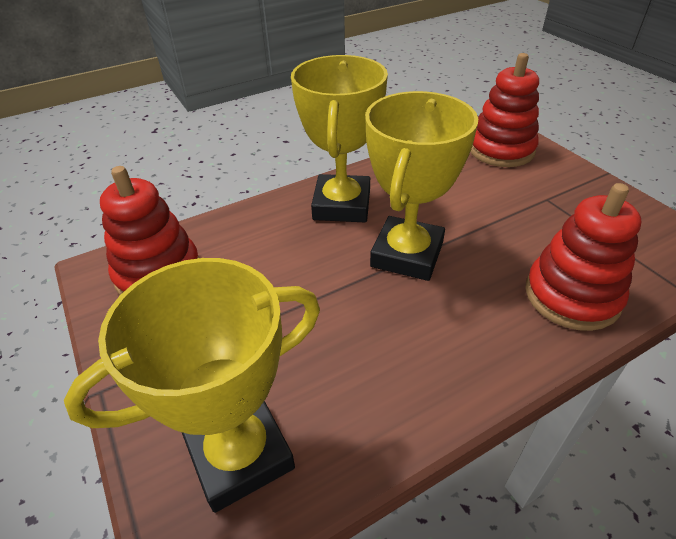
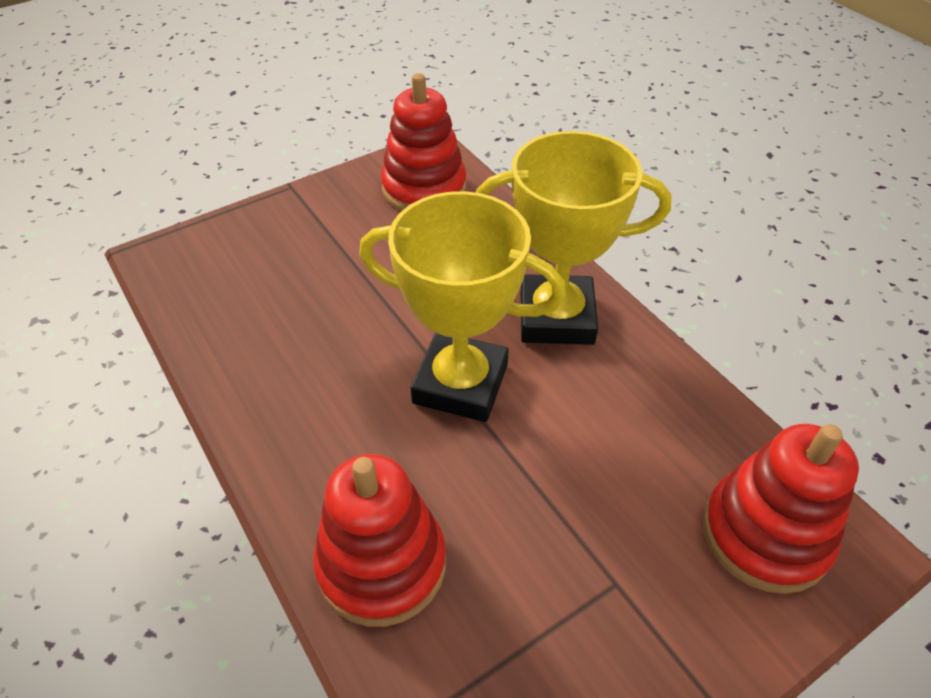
camera: 85 degrees right, 5 degrees up
(239, 454) = (219, 271): yellow trophy -> none

